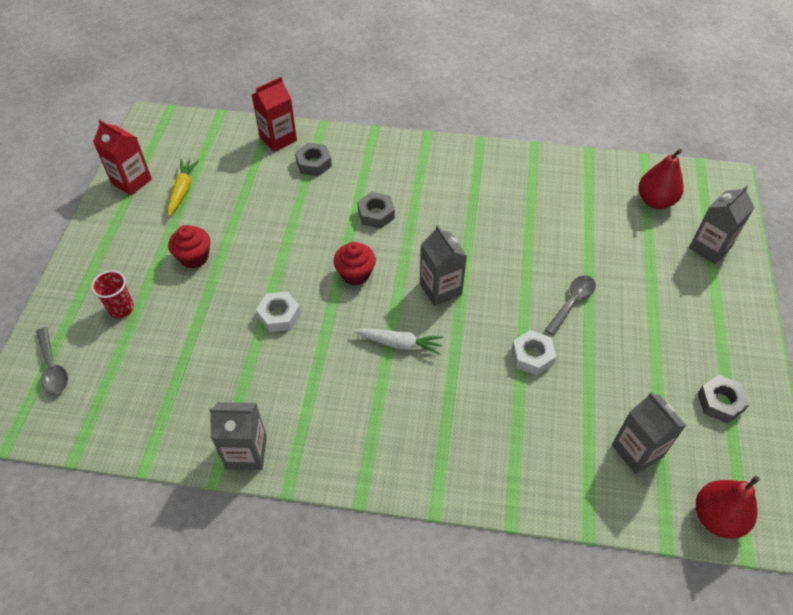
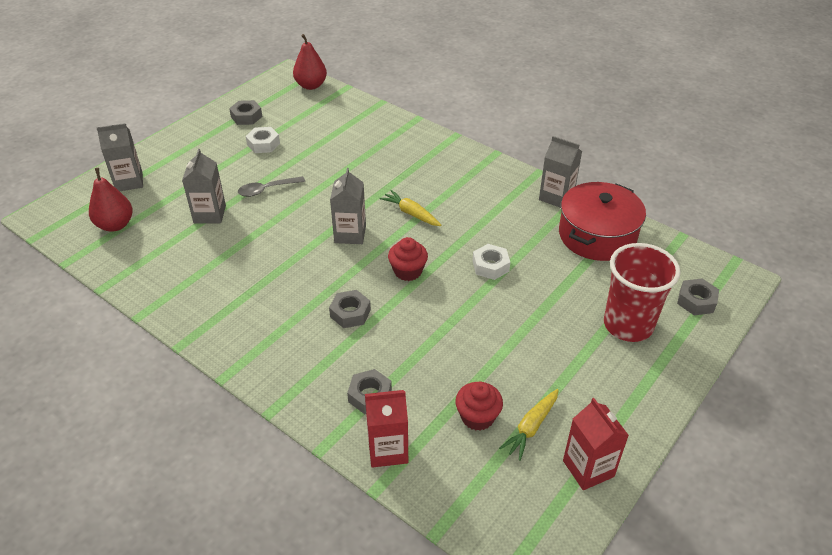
camera: 150 degrees left, 10 degrees down
(53, 367) = (696, 301): grey spoon -> grey nut
(121, 308) = (628, 325): red cup -> red cup, size x2.00
(178, 410) = (597, 235): none -> red pot
(194, 257) = (545, 345): red cupcake -> red cupcake (477, 417)
(399, 344) = (411, 213): white carrot -> yellow carrot
(532, 356) = (328, 174): white nut -> white nut (263, 144)
(637, 451) = (319, 117): grey carton -> grey carton (209, 214)

